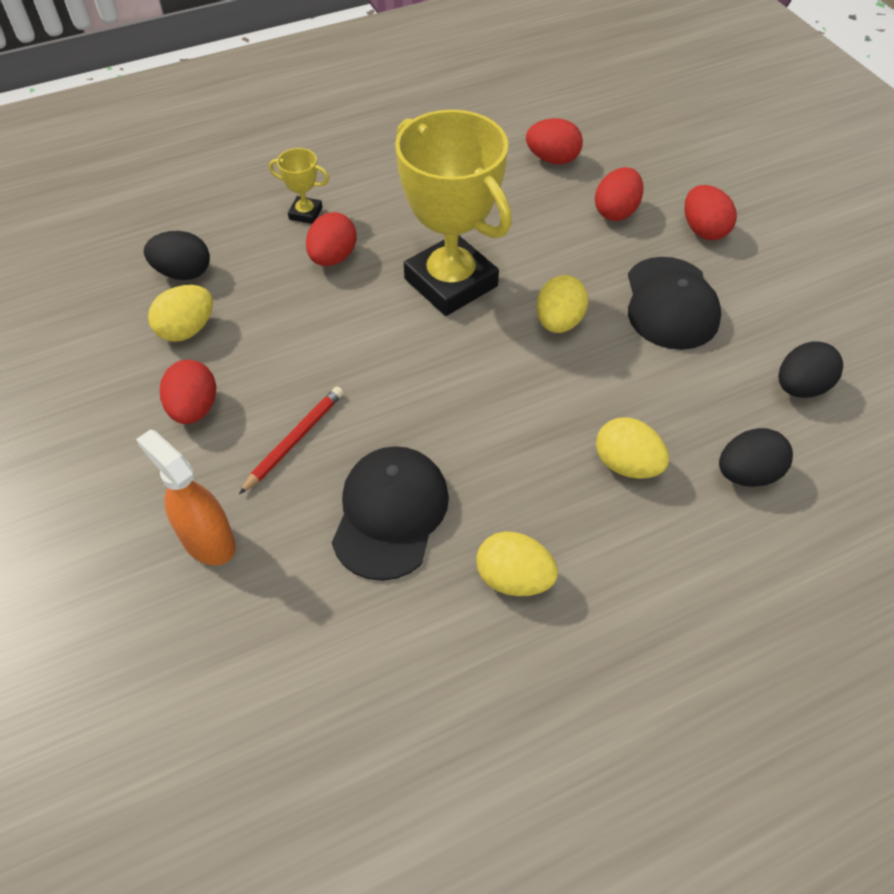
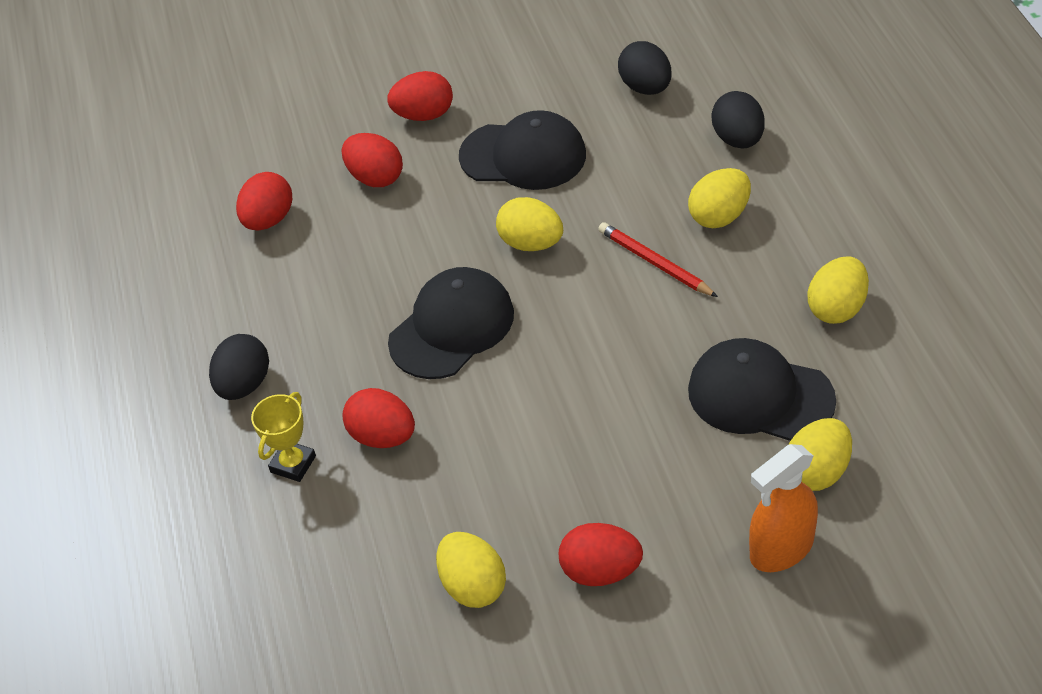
camera: 75 degrees left, 5 degrees down
(183, 273) = (370, 596): black egg -> black egg (244, 384)
(295, 440) = (658, 474): red pencil -> red pencil (654, 263)
(297, 567) = (817, 472): none -> yellow egg
(451, 282) = (452, 327): yellow trophy -> black cap

